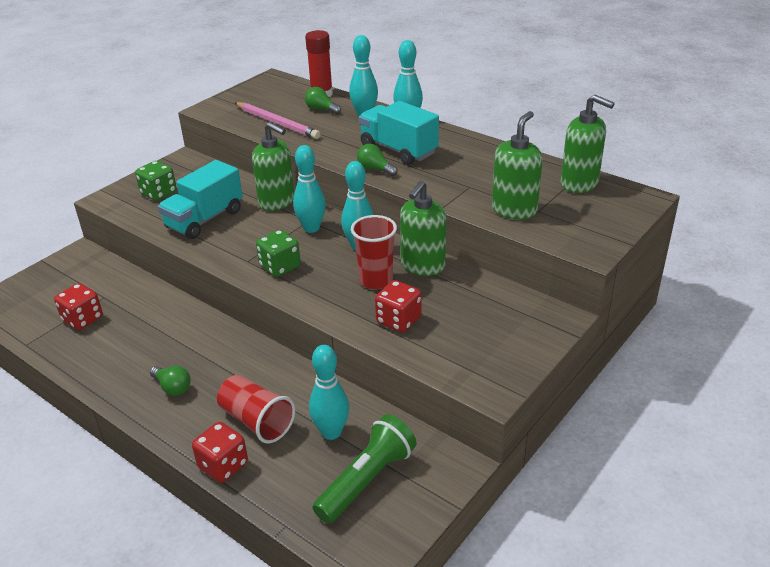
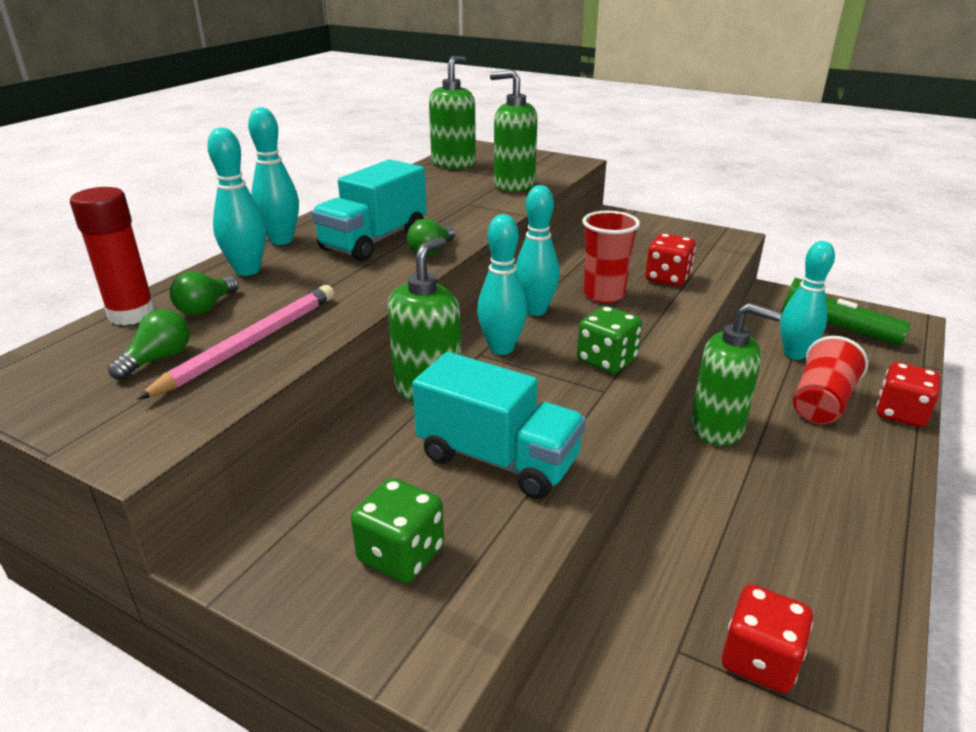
camera: 100 degrees left, 5 degrees down
(172, 387) = (827, 483): green light bulb -> green light bulb (158, 359)
(422, 266) = (562, 272): green soap dispenser -> green soap dispenser (717, 428)

